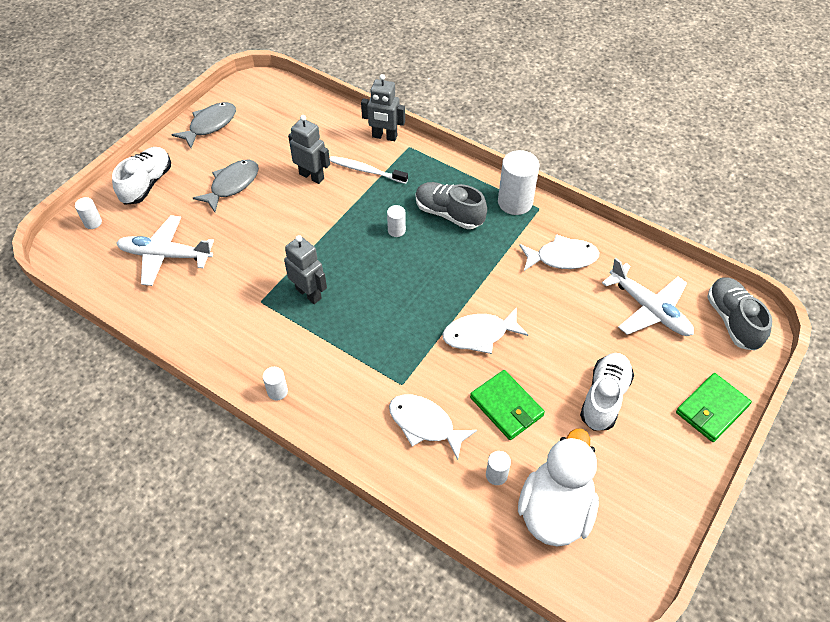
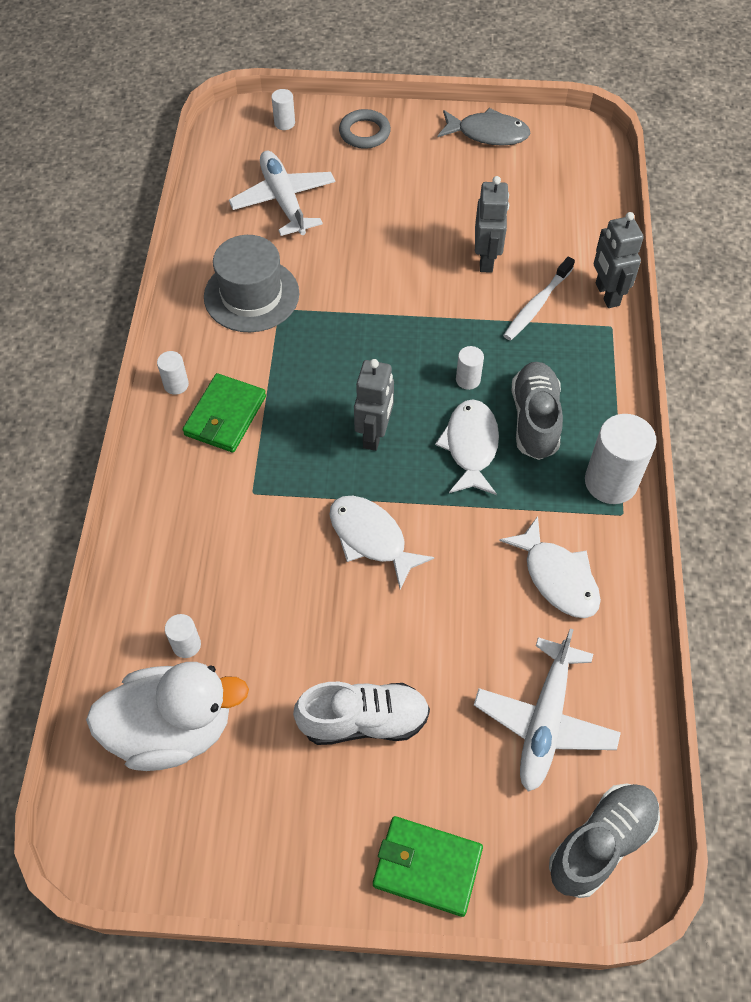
camera: 60 degrees right, 5 degrees up
(147, 184) = (364, 133): white shoe -> grey ring
(232, 185) = (418, 199): grey fish -> none
(235, 312) = (251, 295): none -> grey hat
(309, 293) = (318, 345): grey robot -> grey robot (374, 434)
(366, 170) = (537, 305): white toothbrush -> white toothbrush turned 135 degrees counterclockwise
(425, 424) = (213, 541): white fish -> white fish (471, 446)
(506, 407) = (285, 614): green wallet -> green wallet (225, 416)

